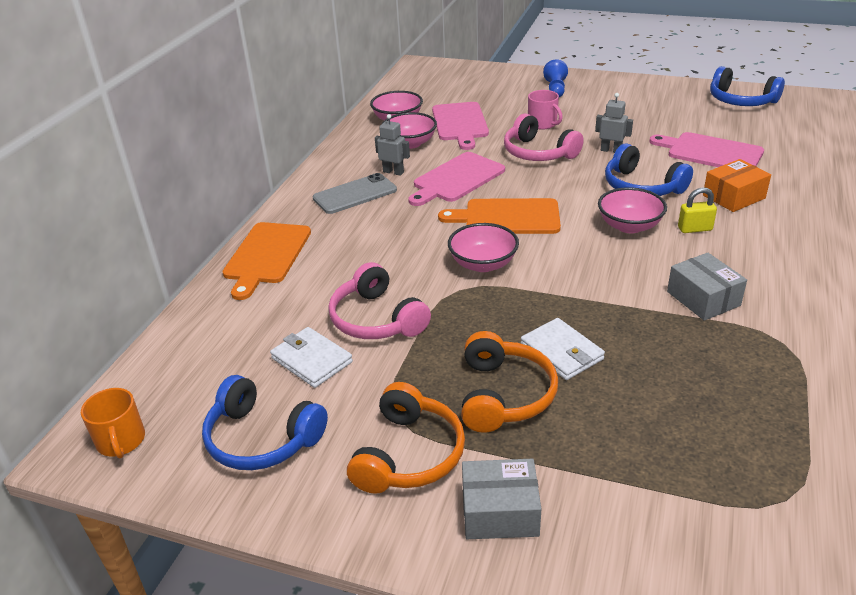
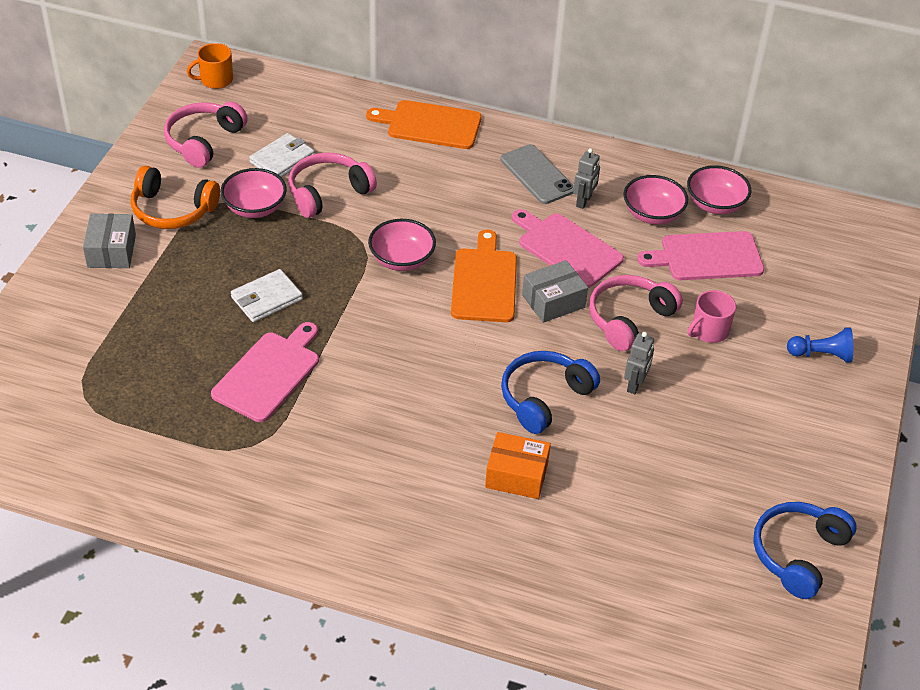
camera: 85 degrees right, 10 degrees up
(262, 438) = (204, 141): blue headphones -> pink headphones
(504, 395) = (222, 261): orange headphones -> none
(629, 226) = (460, 373): pink bowl -> pink bowl (255, 208)
(695, 229) = (450, 425): yellow padlock -> none
(703, 298) = (326, 404): grey box -> grey box (553, 301)
(710, 152) = (630, 480): pink cutting board -> pink cutting board (269, 373)
(733, 197) = (516, 475): orange box -> orange box turned 45 degrees counterclockwise

